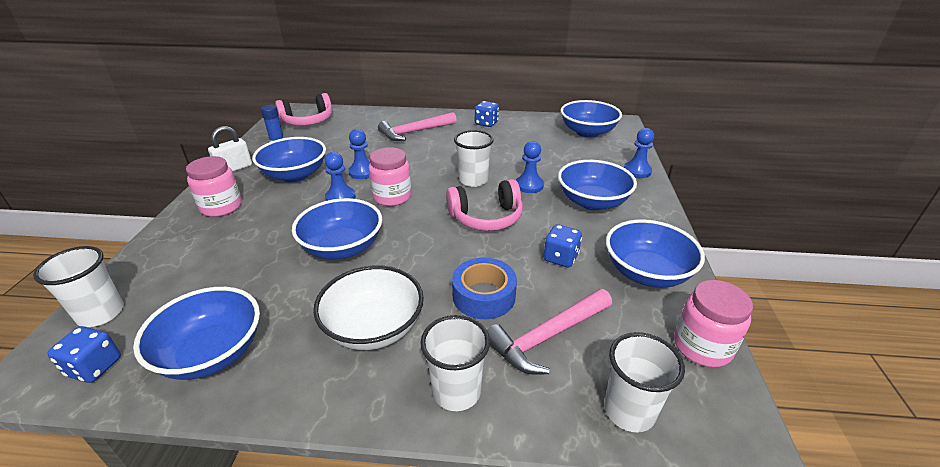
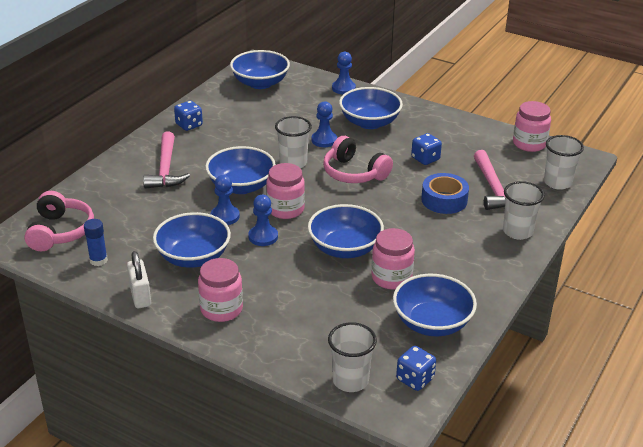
camera: 65 degrees left, 0 degrees up
(298, 295) = (391, 278): none -> pink jar
(373, 328) = (448, 250): white bowl -> none
(486, 217) = (354, 173): pink headphones -> pink headphones turned 120 degrees clockwise
(646, 273) = (461, 134): blue bowl -> blue bowl (241, 186)

